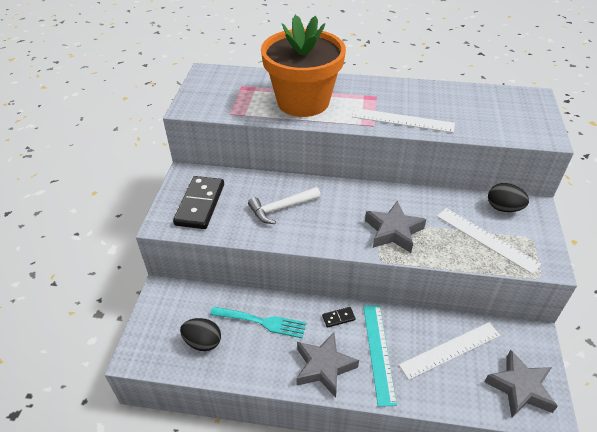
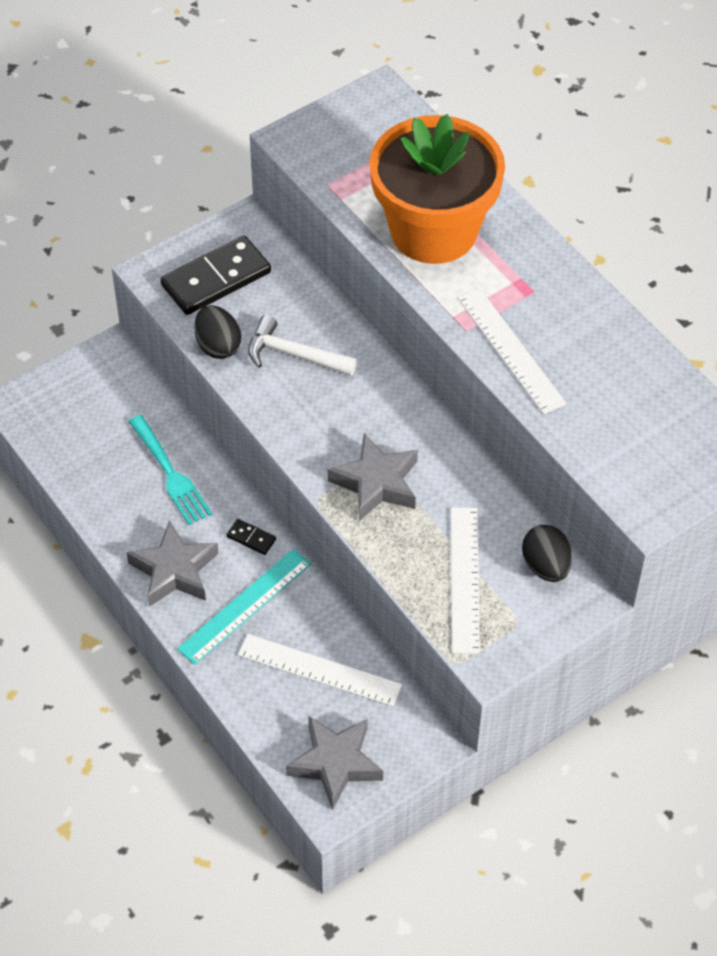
camera: 45 degrees right, 10 degrees up
(203, 342) = (92, 444): black egg -> black egg (218, 345)

